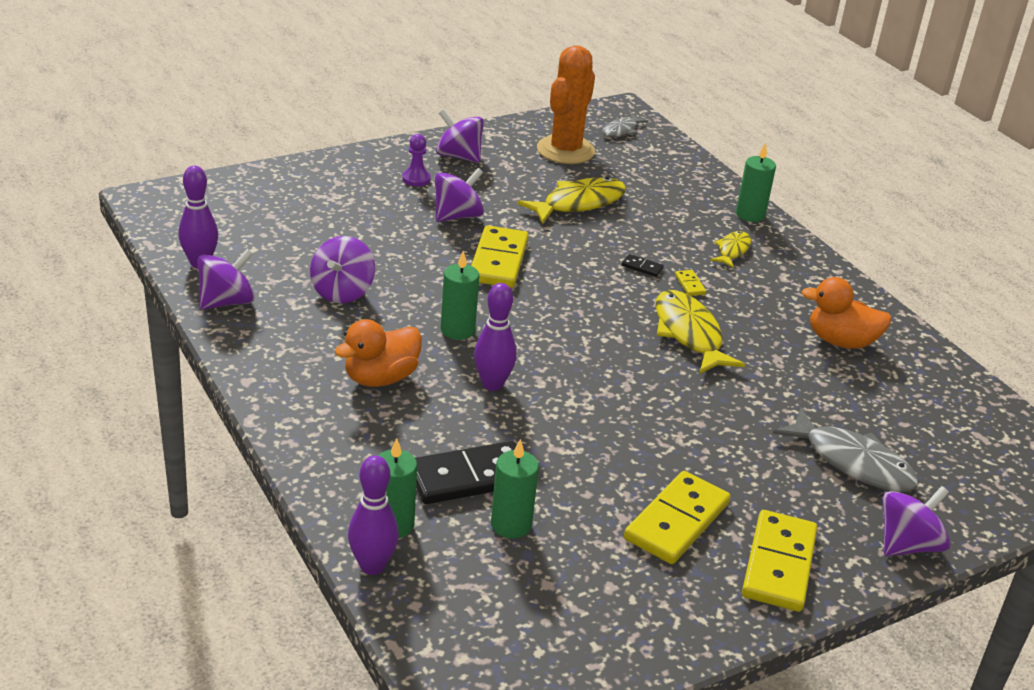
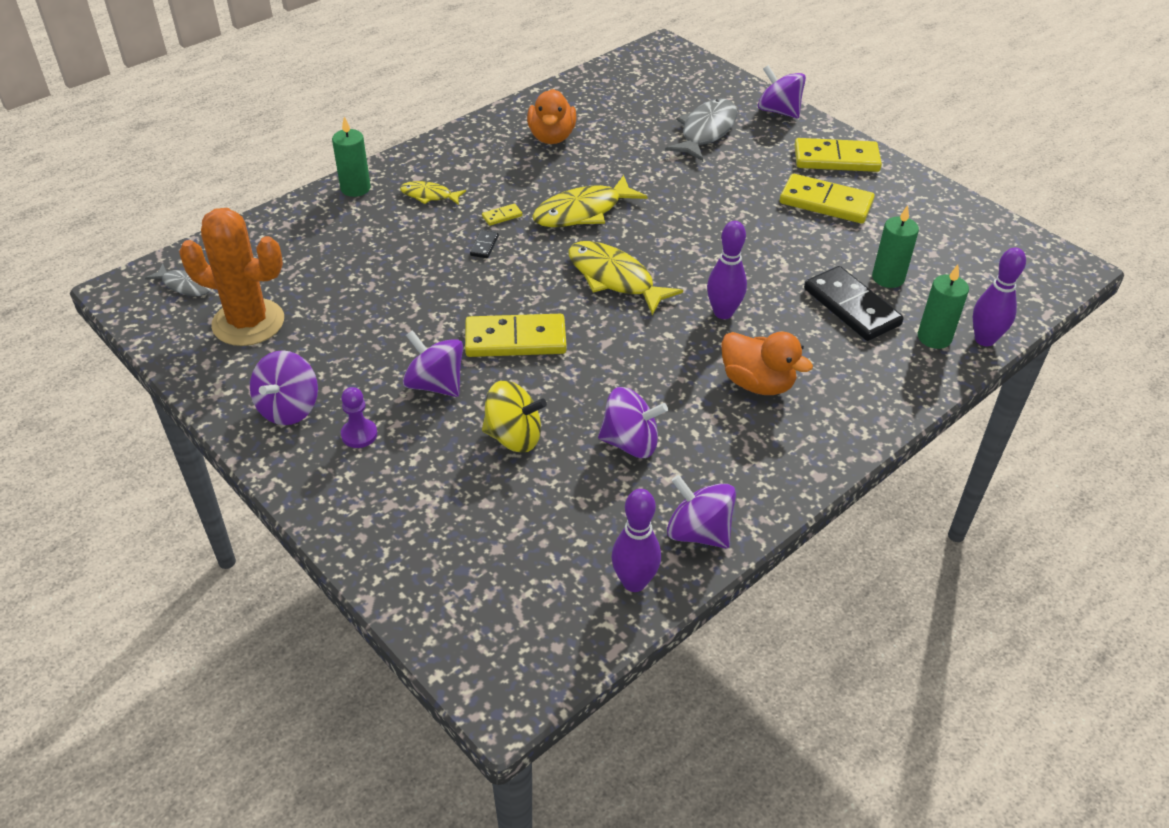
camera: 100 degrees left, 10 degrees up
(379, 240) = (514, 437): none -> yellow spinning top
(457, 330) = (653, 347): green candle -> none
(579, 203) = (372, 299): yellow fish -> yellow fish (614, 278)

